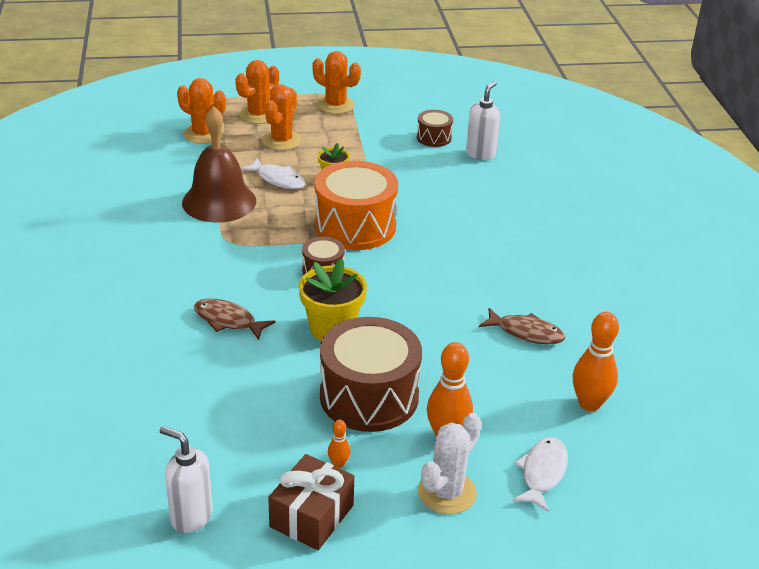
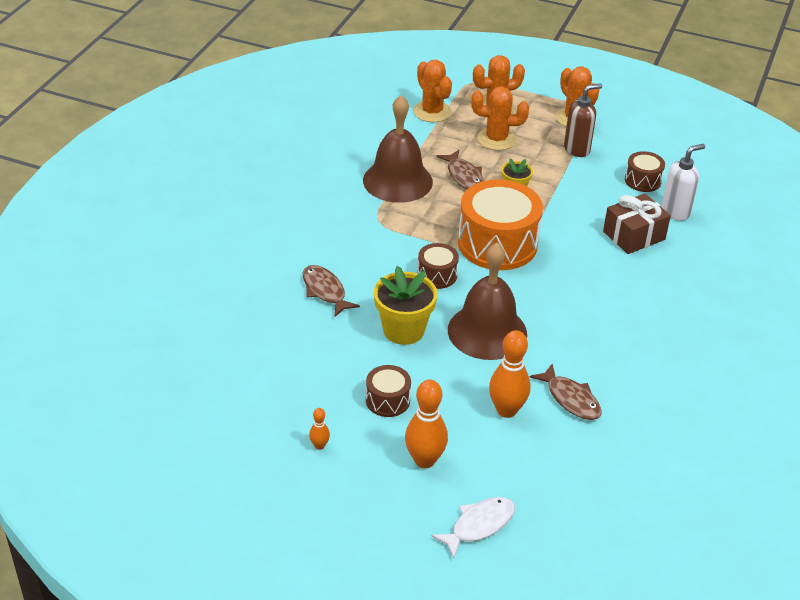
camera: 30 degrees right, 5 degrees up
(191, 517) = (180, 438): white soap dispenser -> none
(278, 179) = (464, 176): white fish -> brown fish
(282, 140) = (496, 139): orange cactus -> orange cactus turned 45 degrees clockwise
(311, 516) = (267, 477): brown gift -> brown gift (634, 235)
(359, 129) = (577, 149): none -> brown soap dispenser
(369, 396) = (387, 400): brown drum -> brown drum, size x0.49
(408, 302) = (487, 331): none -> brown bell
(447, 492) = (386, 506): white cactus -> none
(589, 403) = (573, 485): orange bowling pin -> orange bowling pin (506, 410)

